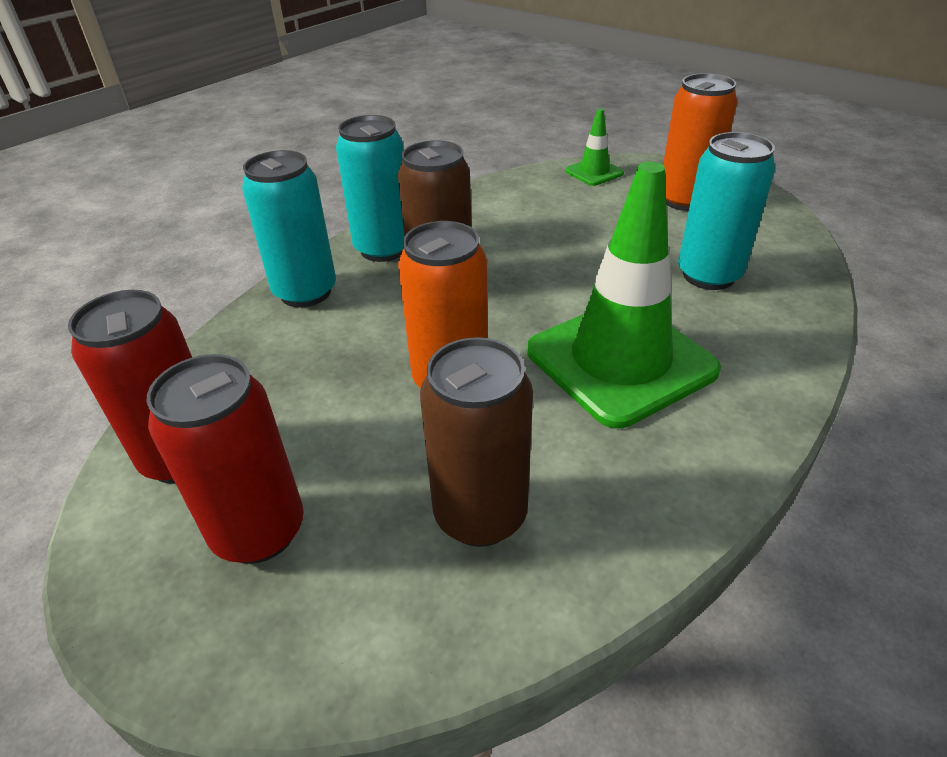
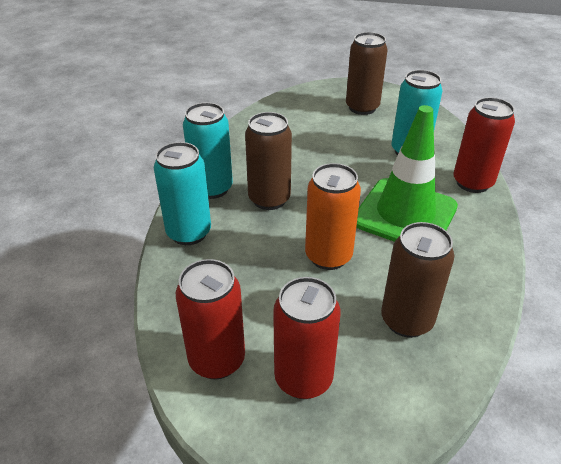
camera: 30 degrees left, 0 degrees up
(594, 172) = (296, 101): green traffic cone -> none
(685, 200) = (362, 108): orange can -> brown can
(781, 349) = (472, 183): none -> red can

